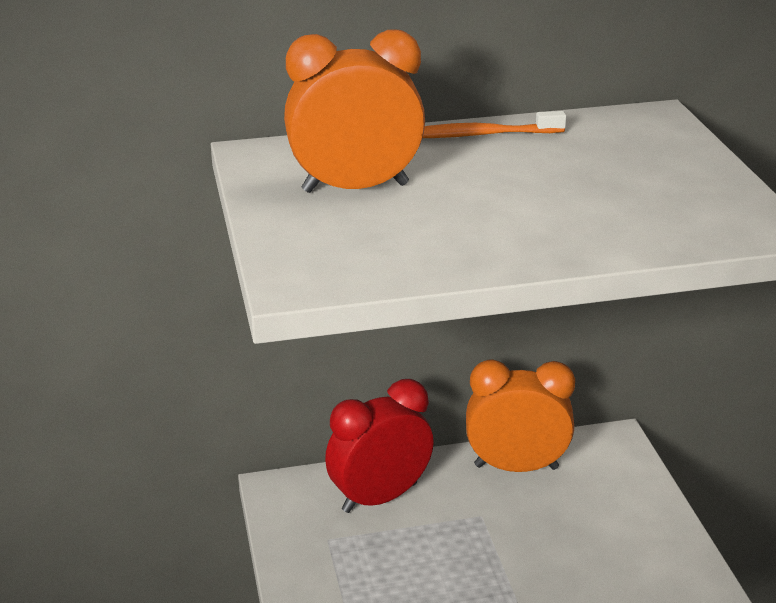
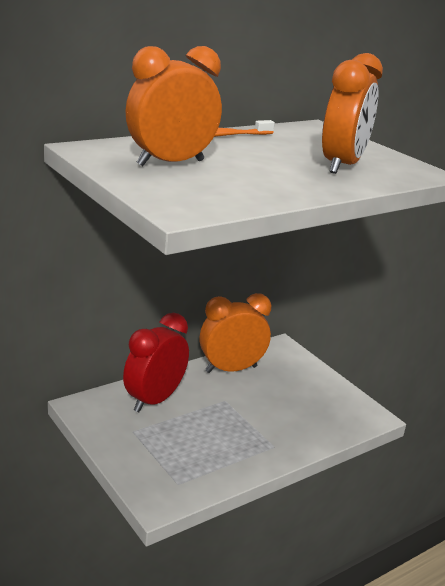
camera: 25 degrees left, 5 degrees down
(623, 205) = (342, 166): none -> orange clock

